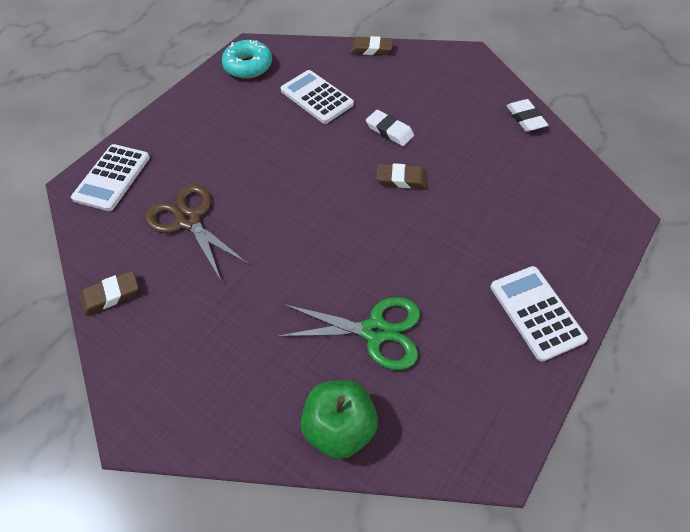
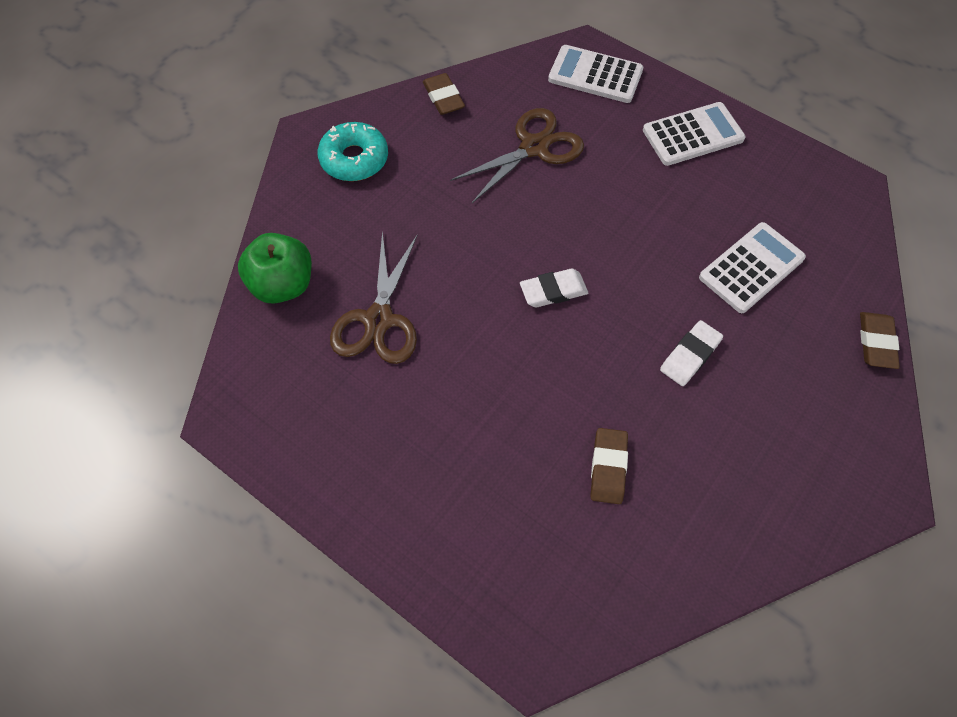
camera: 90 degrees right, 5 degrees up
(248, 66) = (808, 186): turquoise donut -> turquoise donut (354, 159)
(375, 331) = (378, 320): green scissors -> brown scissors
(401, 179) = (598, 363): brown eraser -> brown eraser (608, 467)
(525, 118) = (733, 555): white eraser -> white eraser (553, 291)
(536, 312) = (384, 493): white calculator -> white calculator (693, 135)

